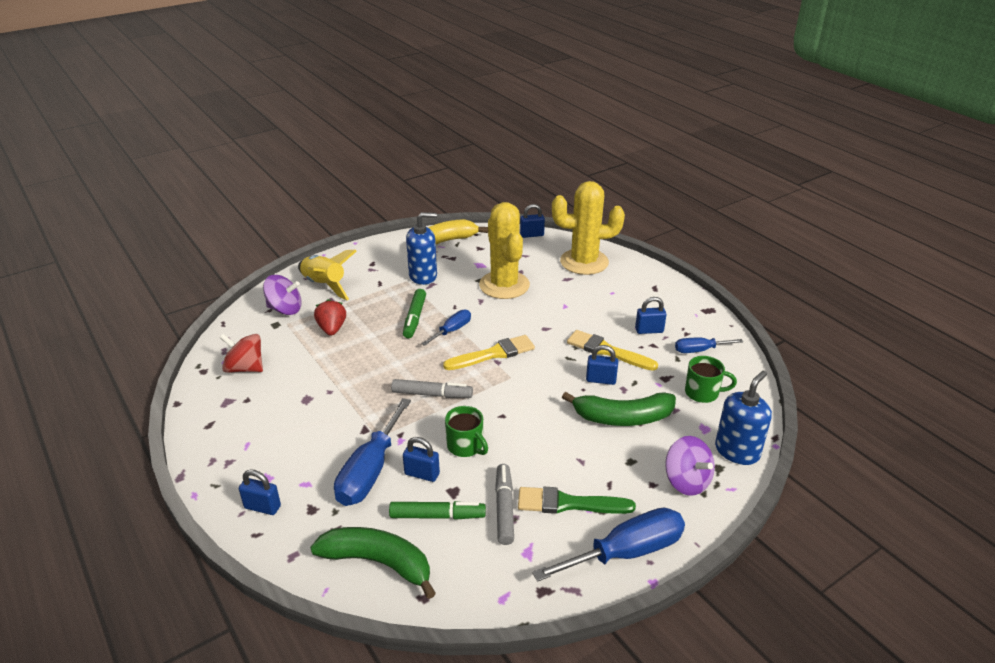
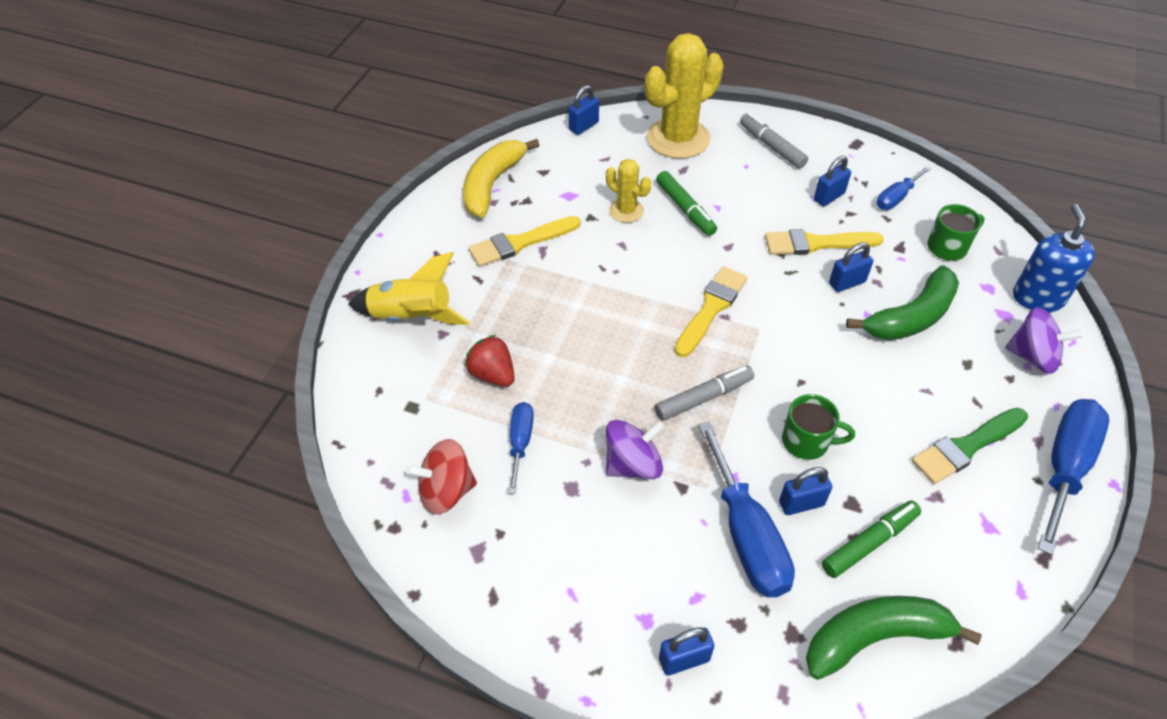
camera: 35 degrees left, 15 degrees up
(285, 309) = (399, 378): purple spinning top -> purple spinning top (633, 464)
(414, 318) = (574, 307): green marker -> green marker (685, 209)
(423, 276) = (520, 243): blue soap dispenser -> yellow brush
(452, 330) = (634, 301): blue screwdriver -> blue screwdriver (520, 443)
(504, 285) = (626, 211): yellow cactus -> yellow cactus, size x0.51
(504, 508) = (918, 491): grey marker -> grey marker (771, 146)

